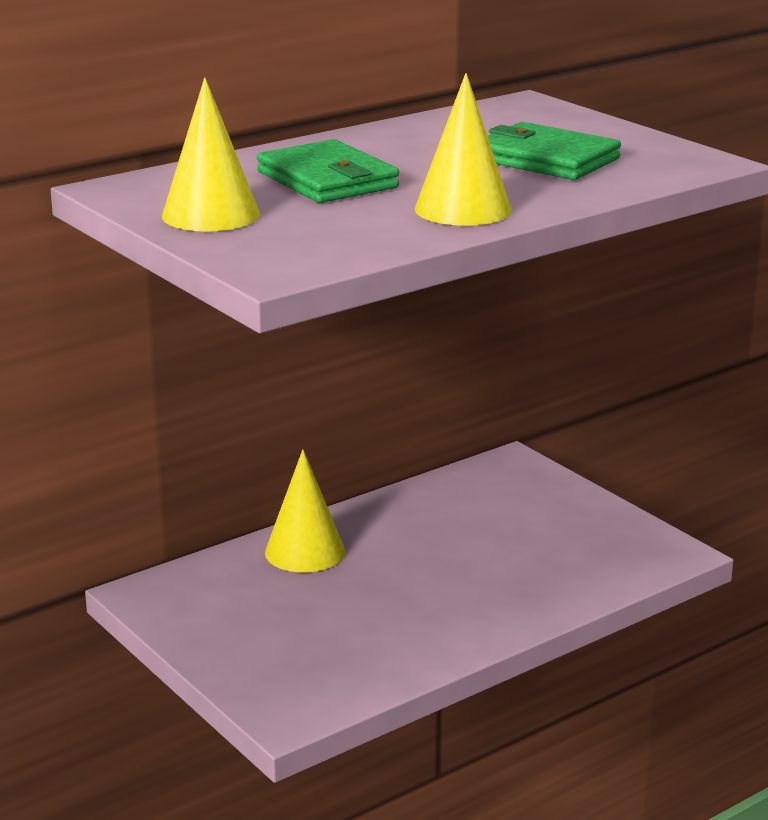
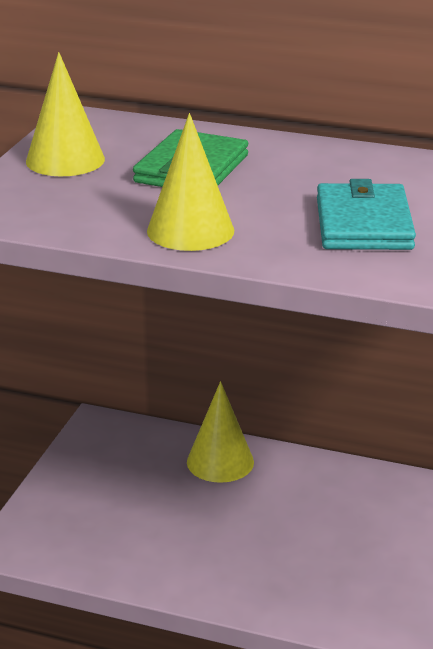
camera: 55 degrees right, 5 degrees up
(546, 159) = (363, 224): green wallet -> turquoise wallet

